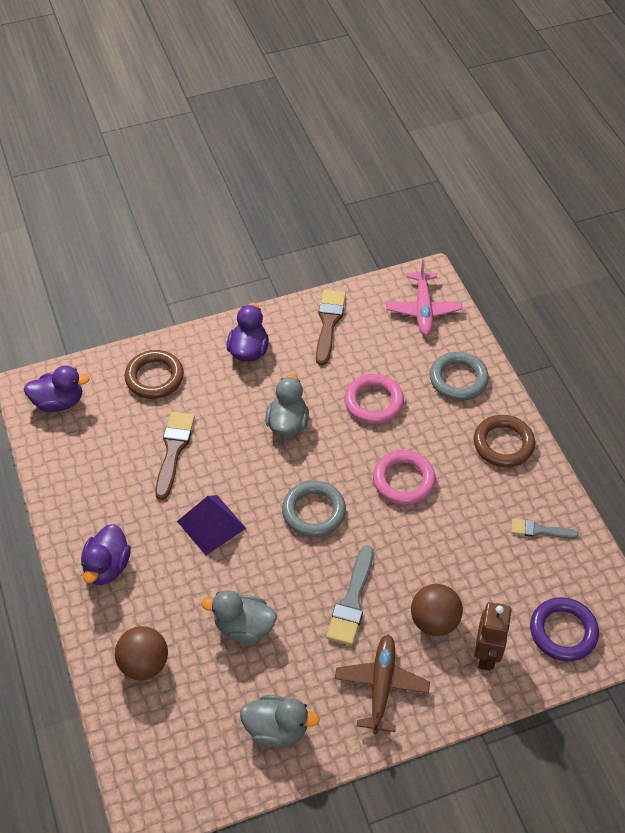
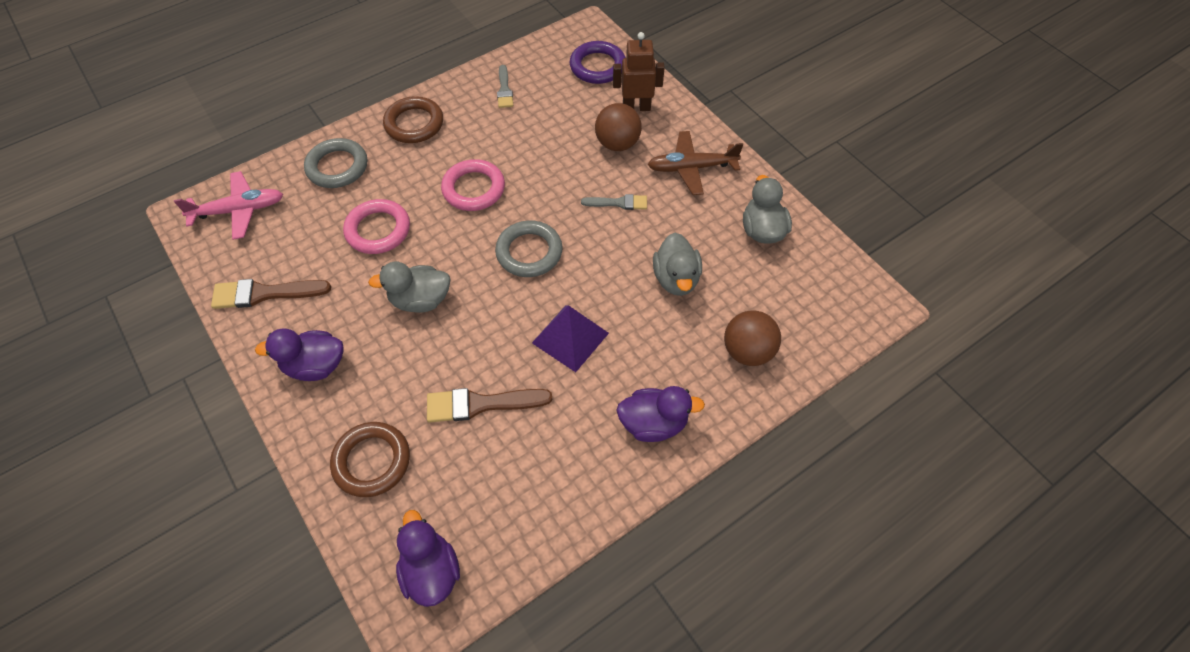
camera: 105 degrees left, 5 degrees up
(352, 601) = (618, 203): grey brush -> grey brush, size x0.62

